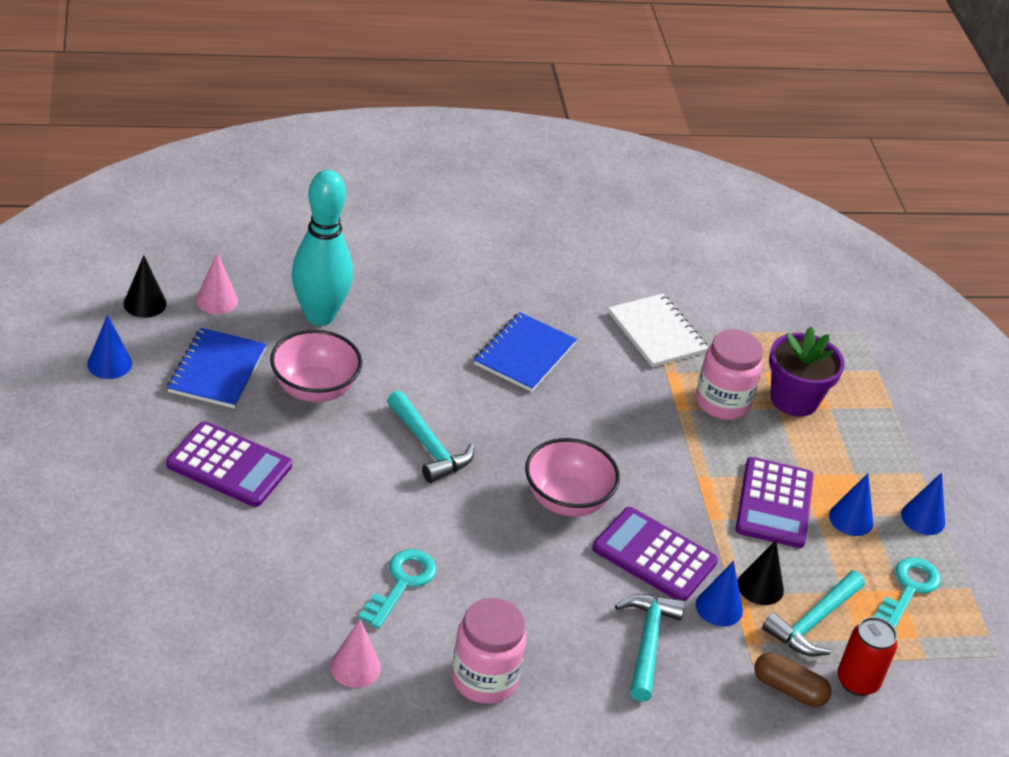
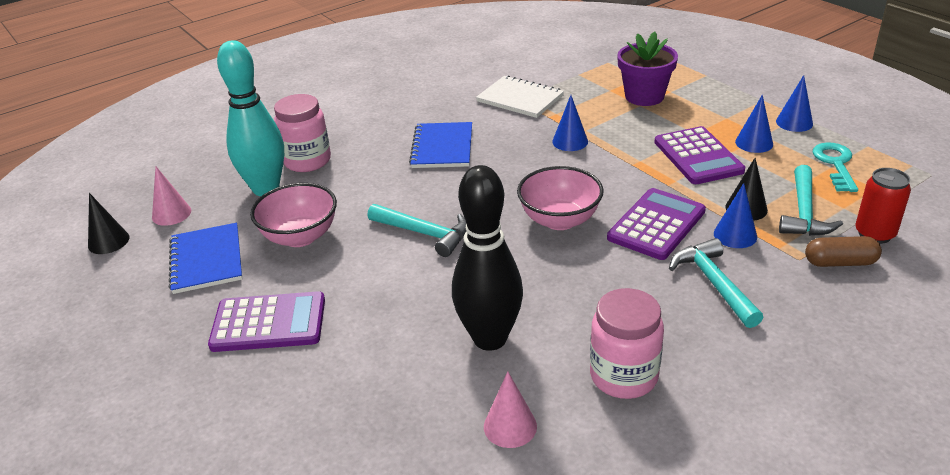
camera: 20 degrees left, 5 degrees down
(109, 364) = (103, 297): blue cone -> blue cone (570, 141)
(402, 583) = (490, 338): turquoise key -> black bowling pin
(654, 555) = (656, 224): purple calculator -> purple calculator turned 120 degrees clockwise
(722, 402) = (602, 117): pink jar -> pink jar (307, 161)

